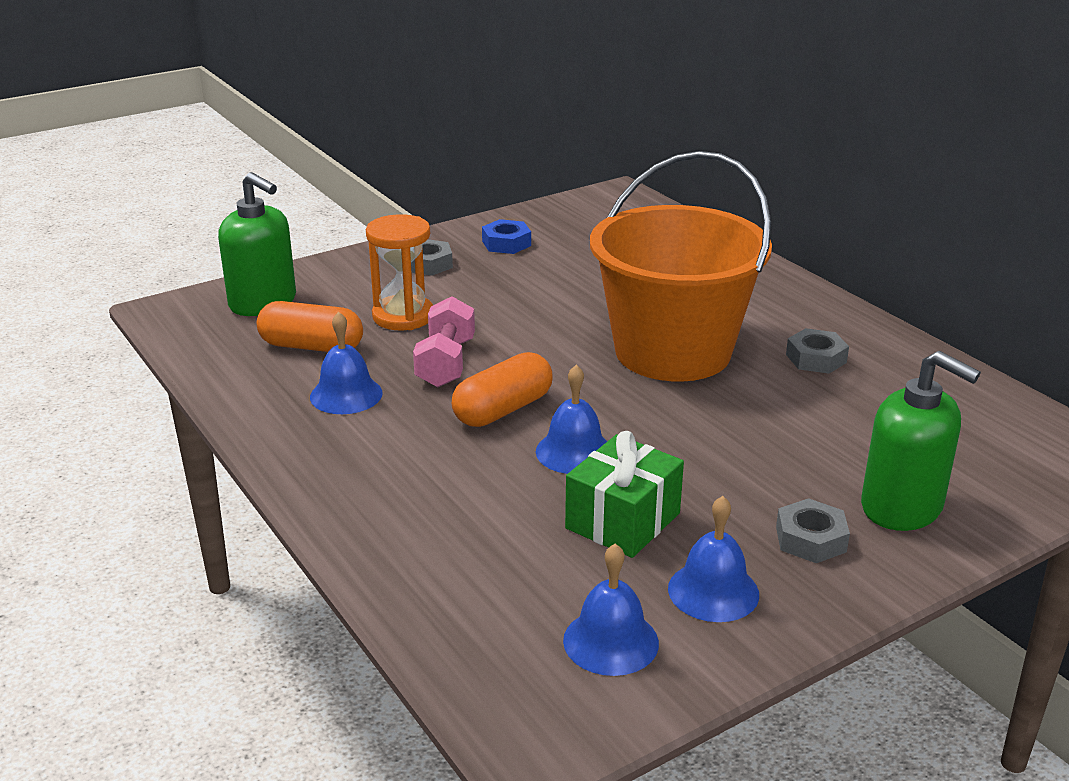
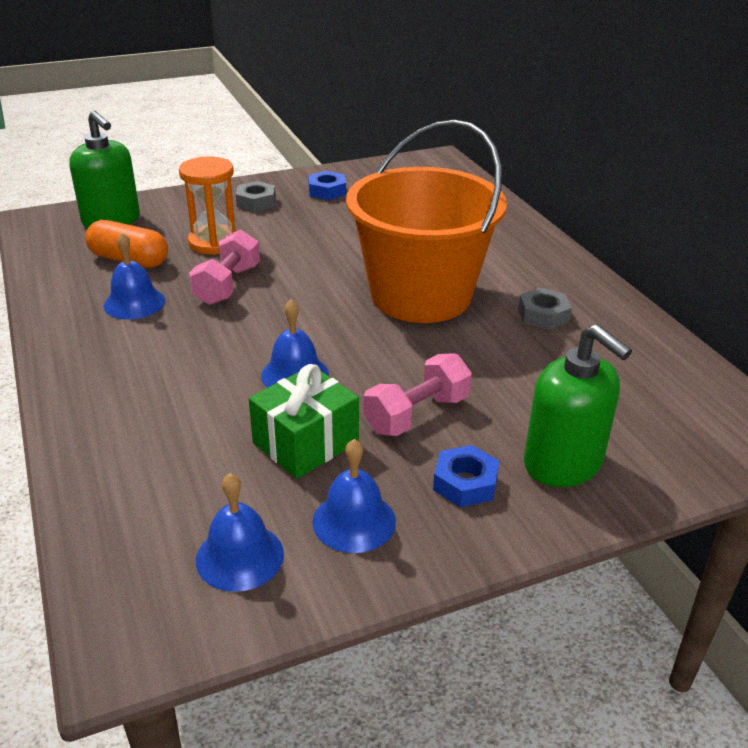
camera: 10 degrees right, 5 degrees up
(503, 410) = (254, 330): orange capsule -> none
(728, 477) = (417, 414): none -> pink dumbbell
(811, 539) = (465, 483): grey nut -> blue nut

